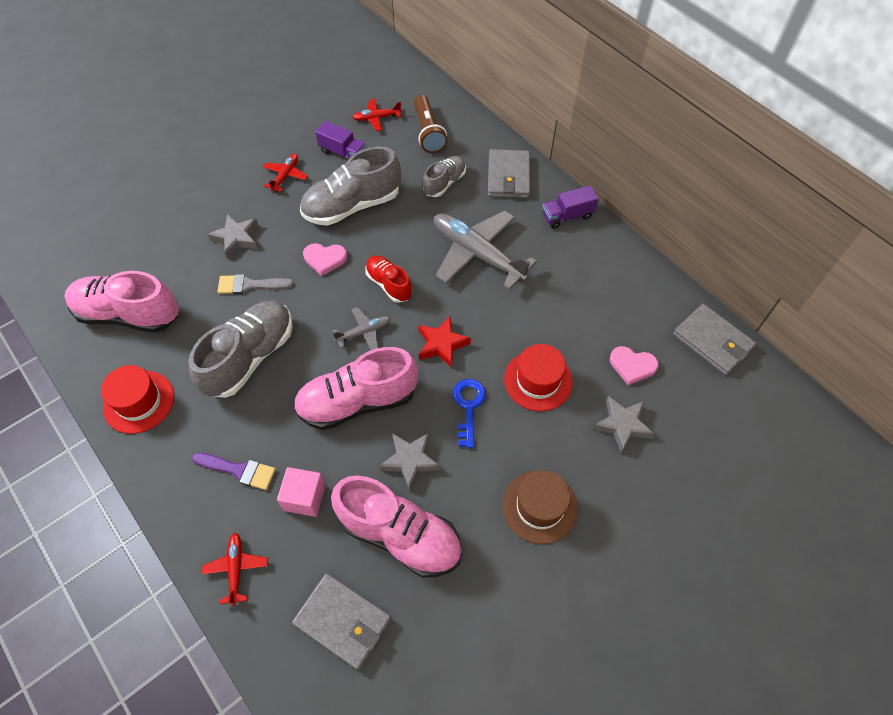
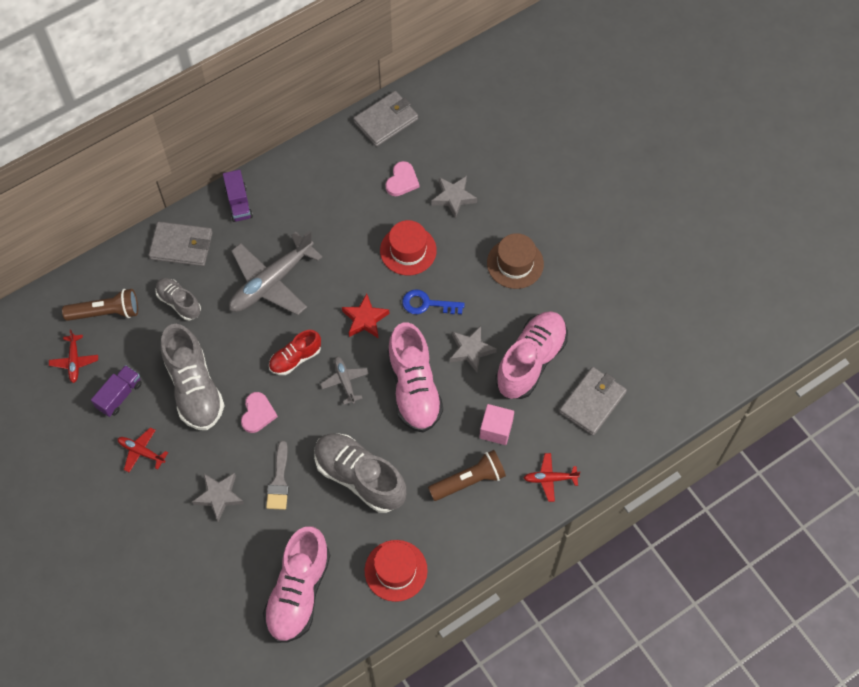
camera: 85 degrees left, 5 degrees up
(239, 470) = (468, 481): purple brush -> brown flashlight

